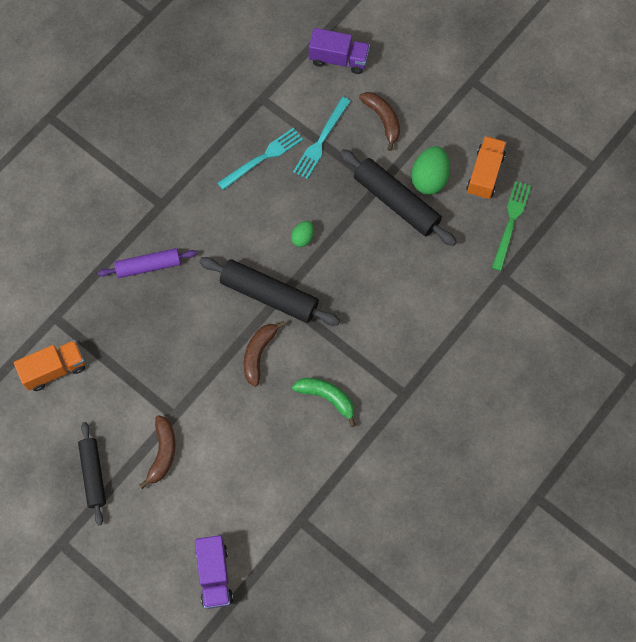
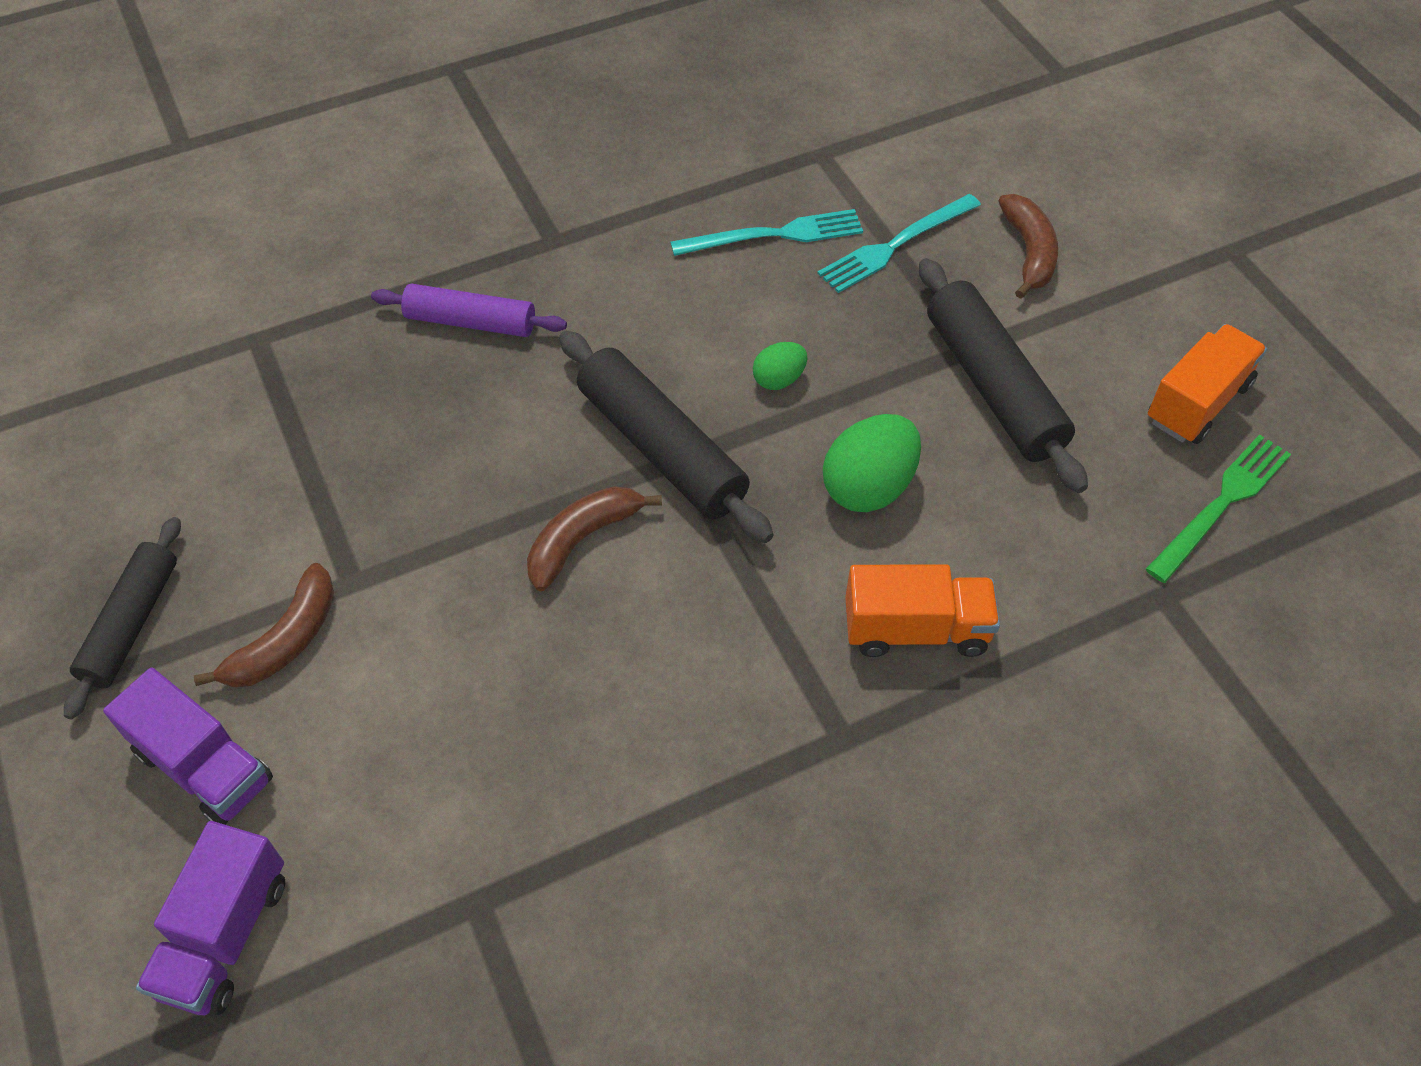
camera: 25 degrees right, 15 degrees down
(54, 369) = (195, 418): orange truck -> orange truck (916, 629)
(327, 397) = (673, 676): green banana -> none
(338, 59) = (989, 143): purple truck -> purple truck (204, 766)
(429, 179) = (1078, 372): green egg -> green egg (868, 487)

